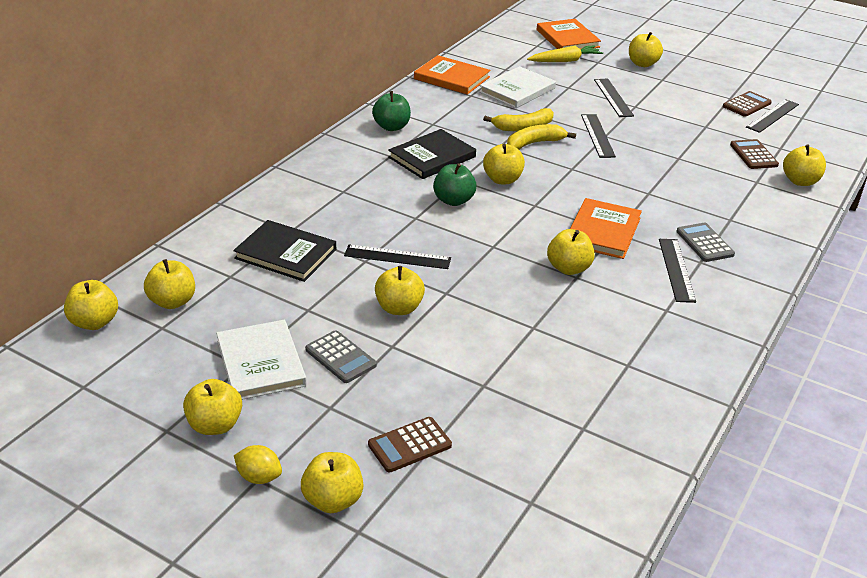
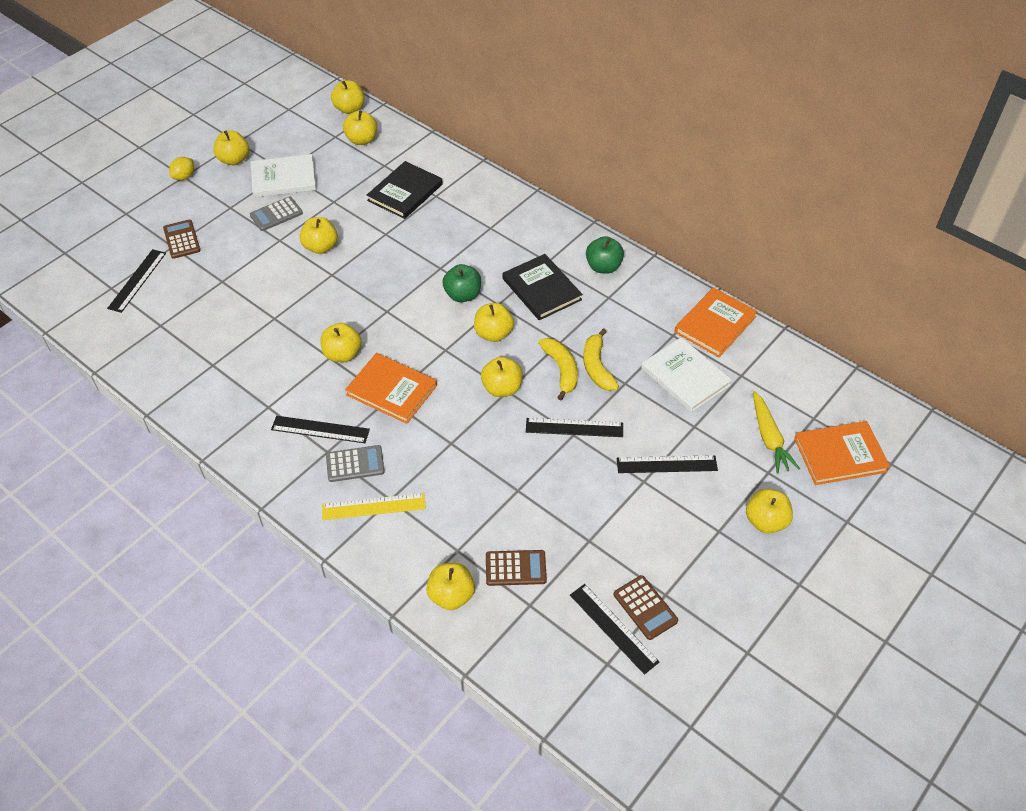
camera: 100 degrees right, 15 degrees up
(333, 500) = (153, 204): yellow apple -> yellow apple (502, 388)
(397, 257) = (386, 252): black ruler -> black ruler (137, 280)
(744, 227) = (373, 506): none -> yellow ruler

